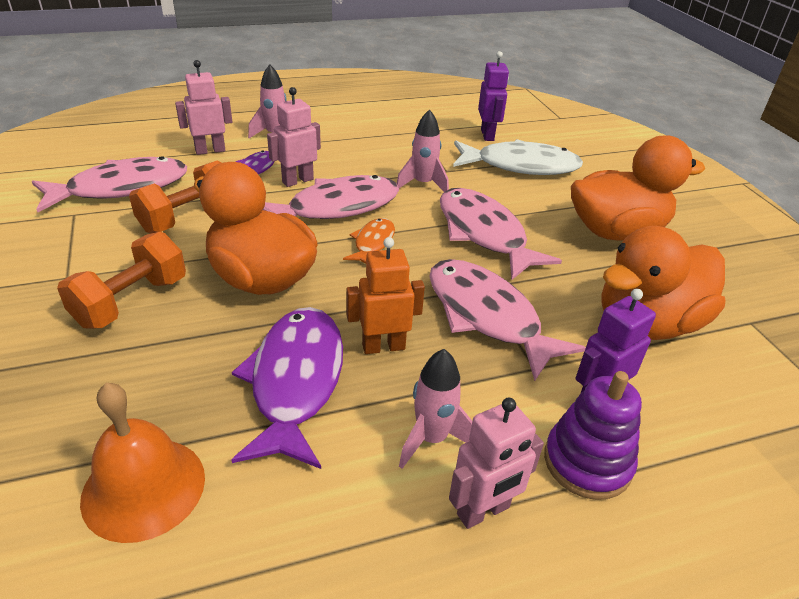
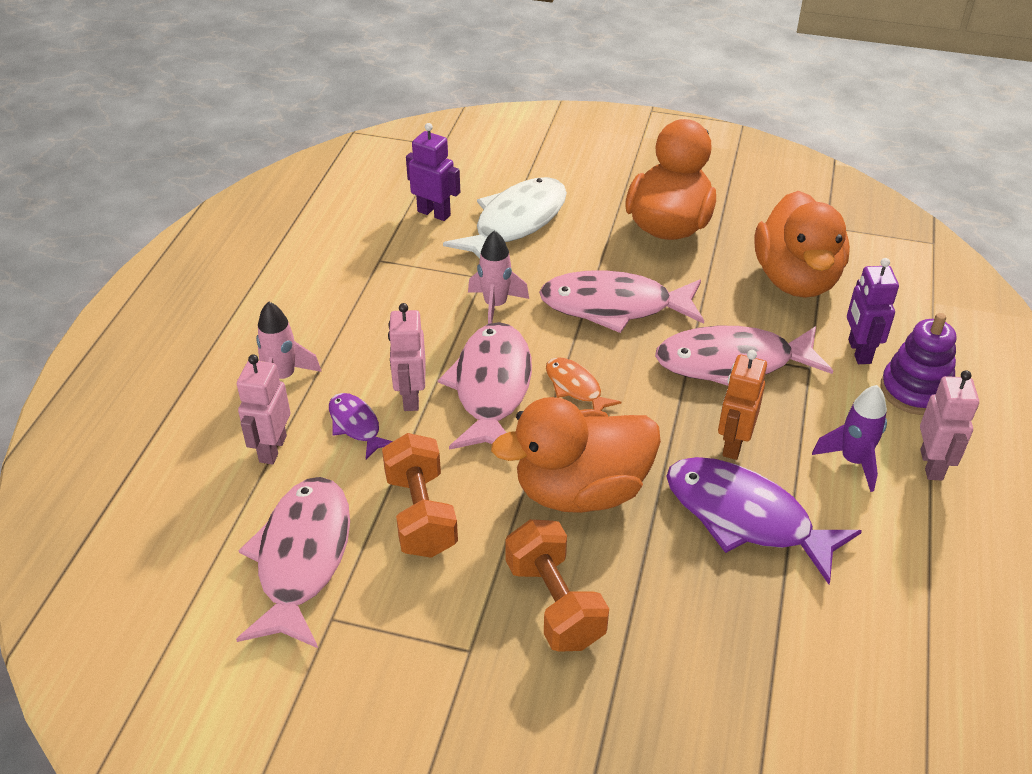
camera: 55 degrees left, 5 degrees up
(143, 487) = (818, 654): orange bell -> none
(432, 439) = (853, 461): pink rocket -> purple rocket

